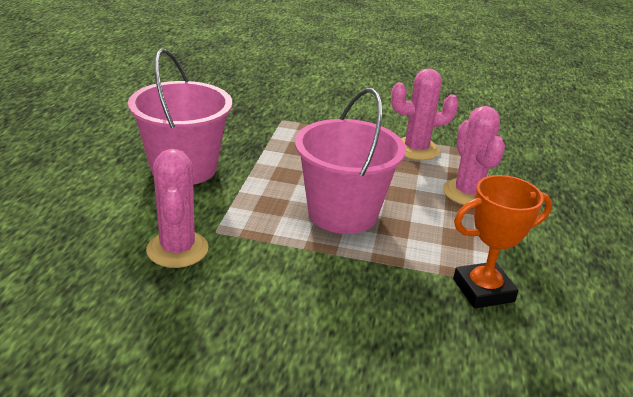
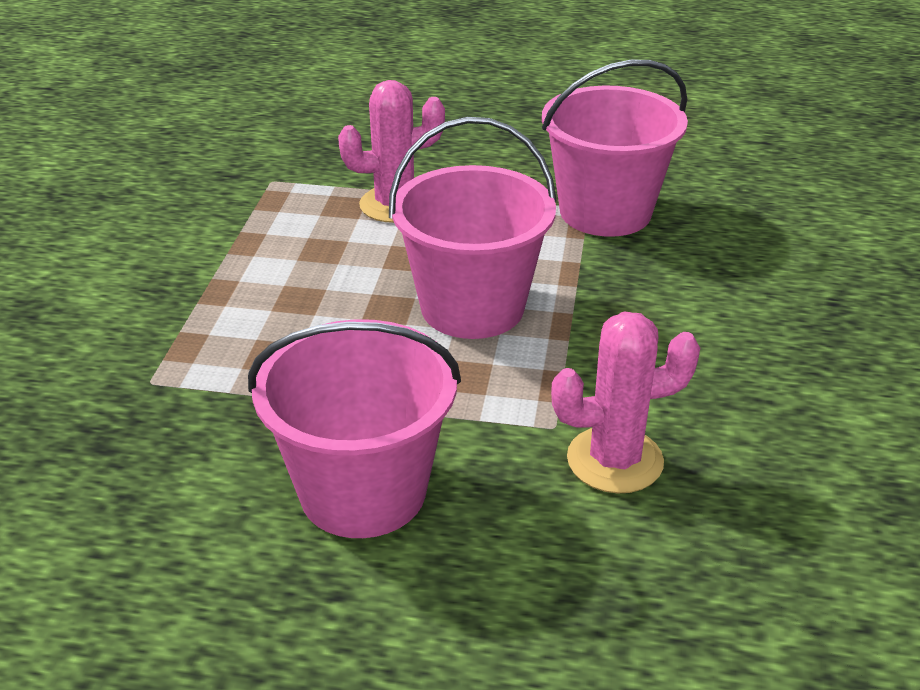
camera: 90 degrees left, 5 degrees up
(416, 149) = (269, 238): pink cactus -> none
(483, 290) = (605, 212): orange trophy -> pink bucket

